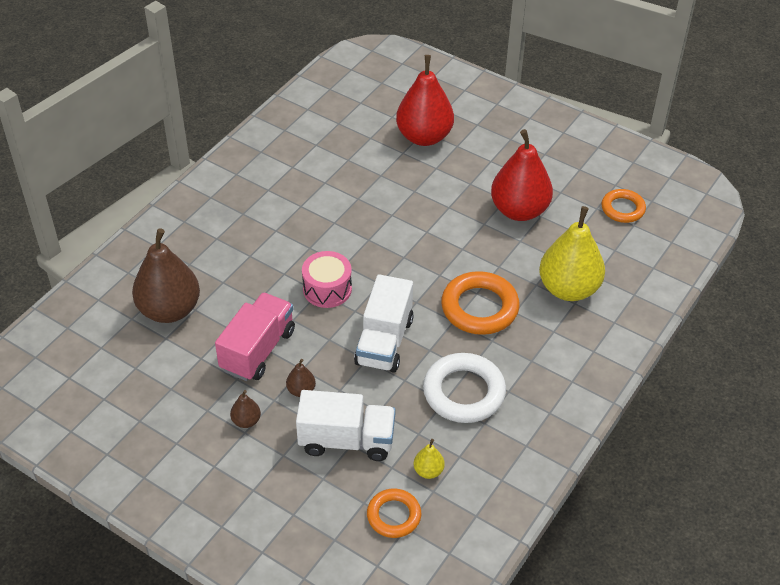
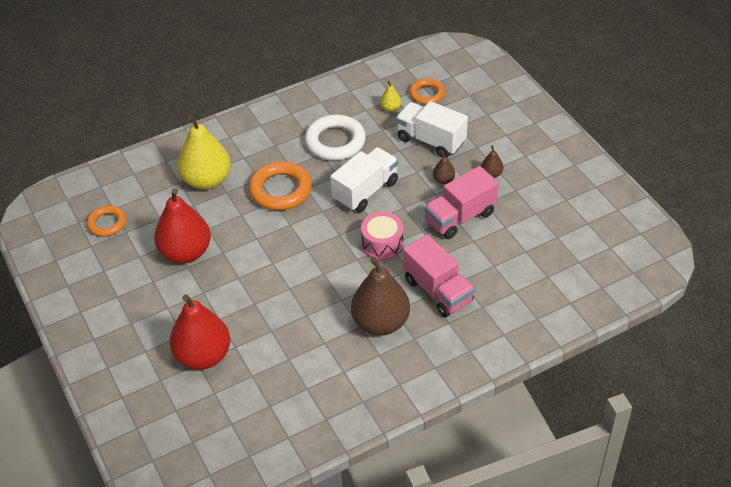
camera: 150 degrees left, 0 degrees up
(169, 310) = (514, 272): brown pear -> brown pear (380, 322)
(242, 263) = (438, 291): none -> pink truck

